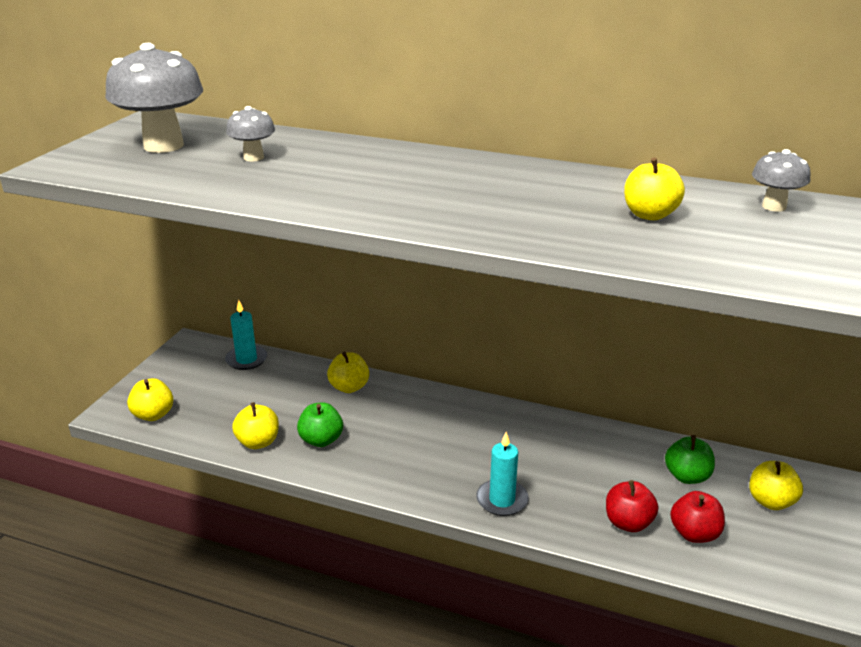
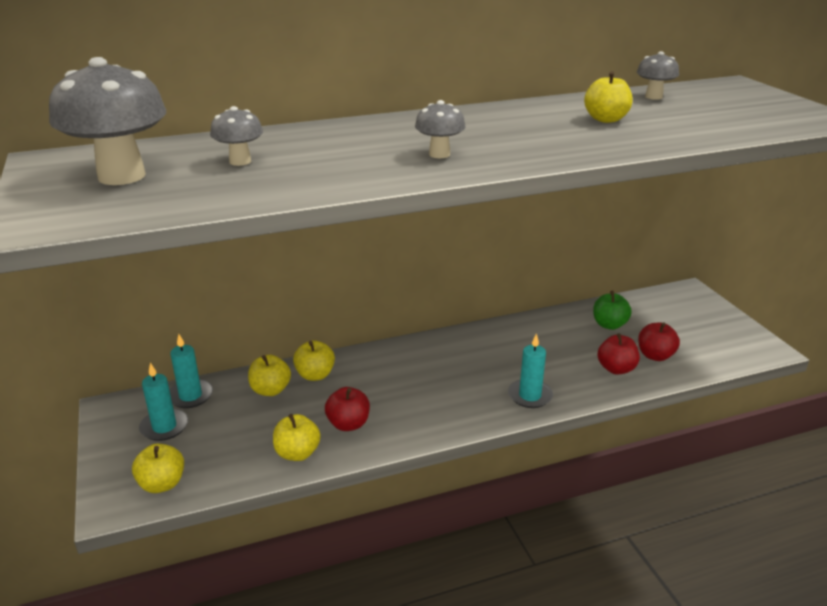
camera: 40 degrees left, 0 degrees up
(203, 374) = (164, 427): none -> turquoise candle
(321, 440) = (348, 424): green apple -> red apple
(406, 199) = (439, 154): none -> grey mushroom
(770, 501) = (665, 317): yellow apple -> yellow apple (270, 390)

